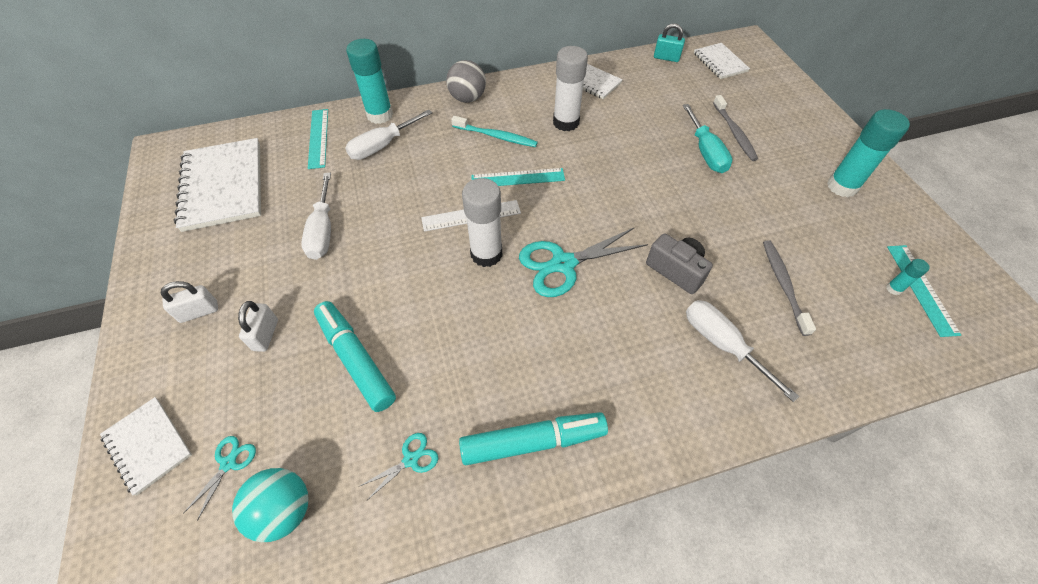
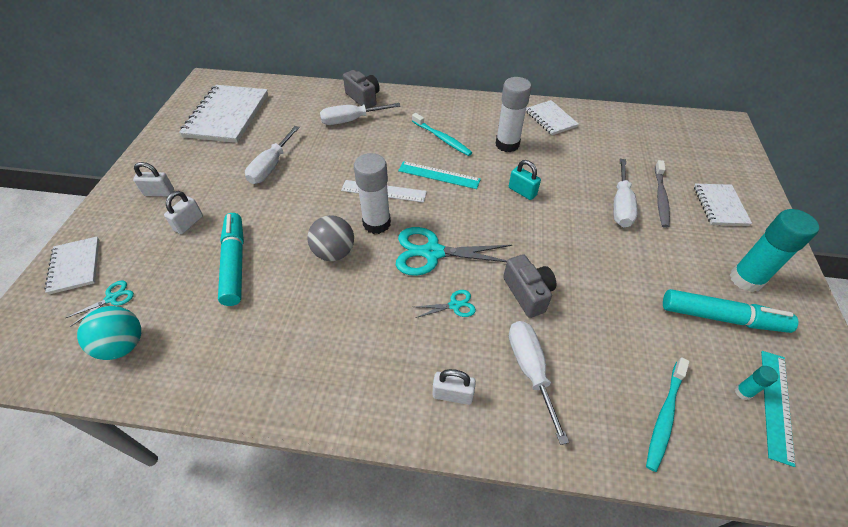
camera: 25 degrees right, 5 degrees down
(318, 138) = (310, 102): turquoise ruler -> none
(380, 115) = (363, 98): turquoise glue stick -> grey camera
(410, 459) = (225, 349): turquoise scissors -> turquoise scissors (454, 305)
(467, 98) = (438, 104): grey ball -> grey ball (334, 252)
(532, 441) = (319, 377): turquoise marker -> turquoise marker (721, 317)
(666, 58) = (633, 117): turquoise padlock -> turquoise padlock (522, 191)
(670, 399) = (452, 395): none -> white padlock
(705, 152) = (620, 205): turquoise screwdriver -> white screwdriver
(720, 62) = (685, 135): white notebook -> white notebook (719, 206)
(783, 285) = (624, 343): grey toothbrush -> none
(850, 337) = (664, 416): none -> turquoise toothbrush

